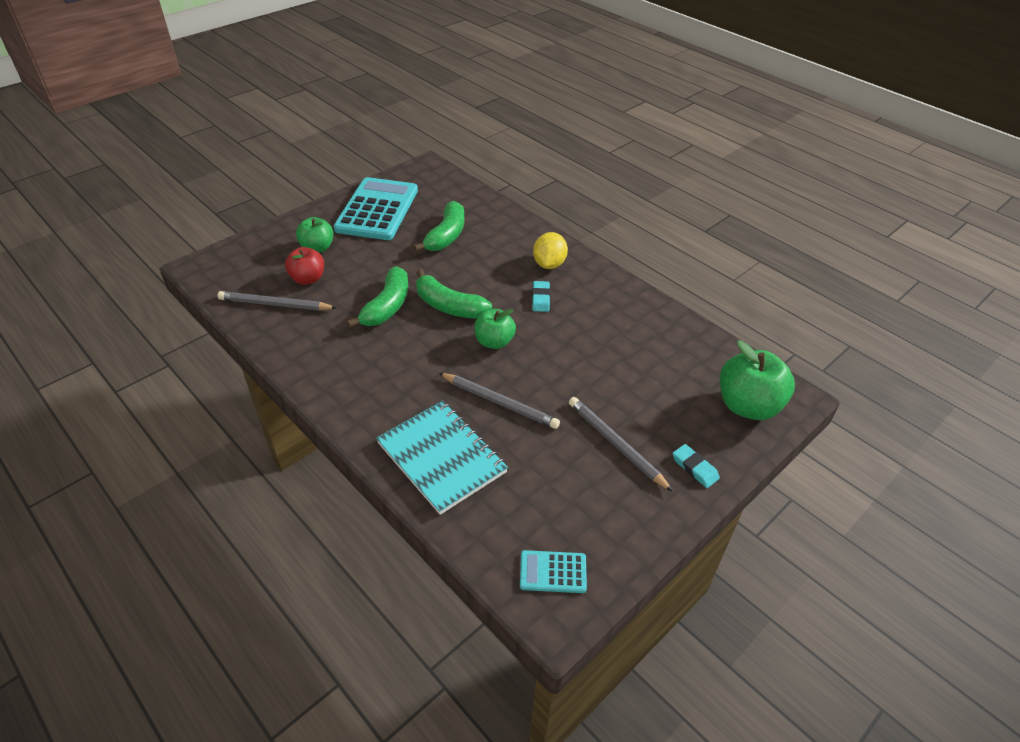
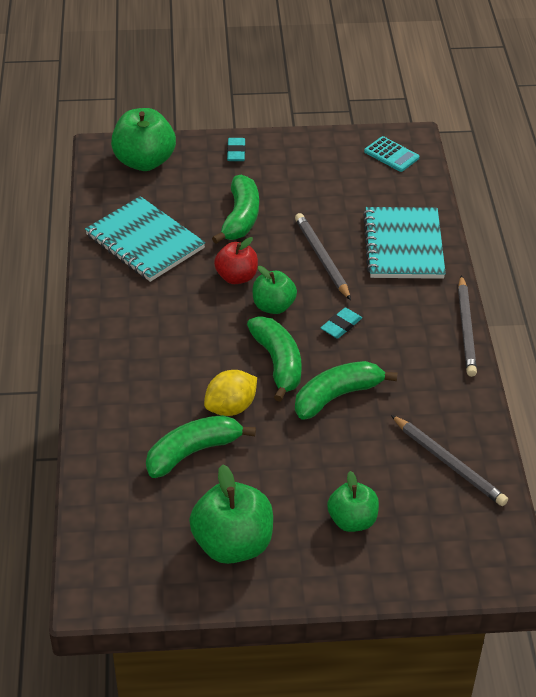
camera: 140 degrees left, 0 degrees up
(308, 279) = (393, 479): red apple -> red apple (236, 277)
(377, 210) = (233, 544): turquoise calculator -> green apple
(540, 298) = (185, 322): turquoise eraser -> turquoise eraser (341, 325)
(549, 264) = (131, 353): yellow lemon -> yellow lemon (231, 407)
(604, 400) = (241, 218): none -> green banana
(616, 444) = (269, 190): grey pencil -> grey pencil (466, 328)
(644, 337) = (145, 242): none -> turquoise notebook

